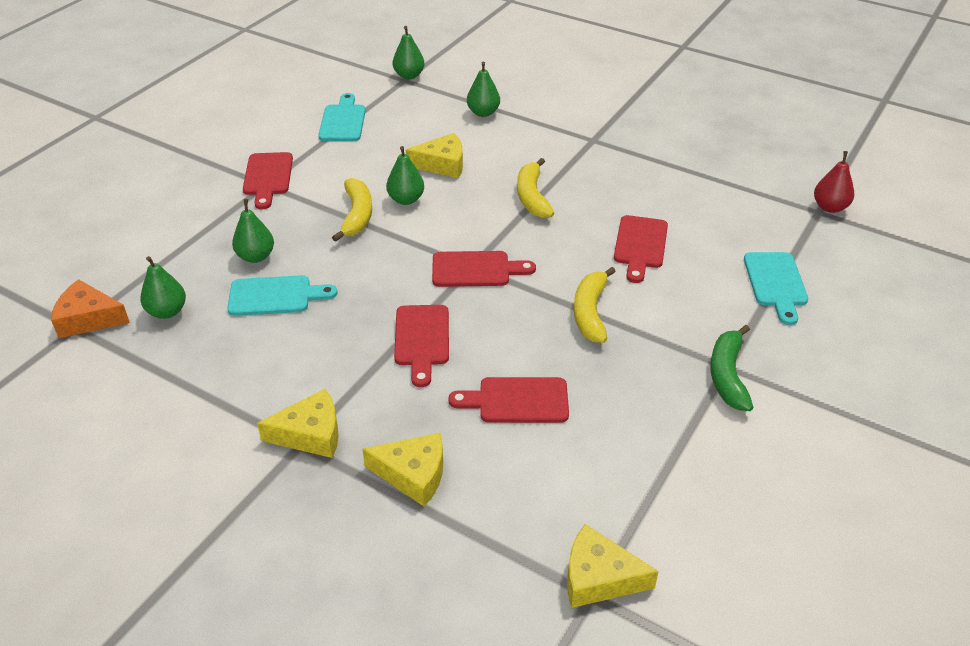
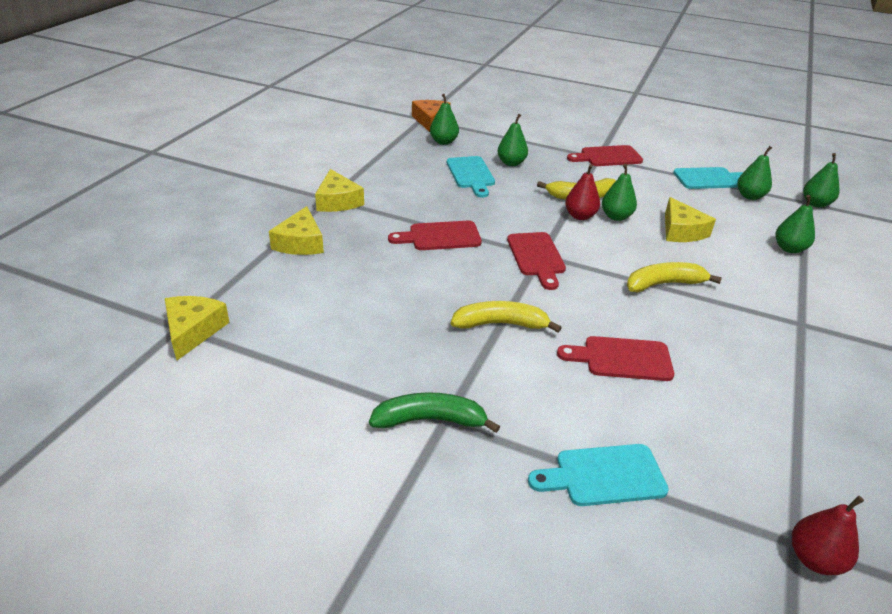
camera: 80 degrees right, 5 degrees down
(385, 107) = (750, 196): none -> green pear
(399, 224) = (580, 216): none -> red pear
(517, 400) = (378, 285): red cutting board -> none

